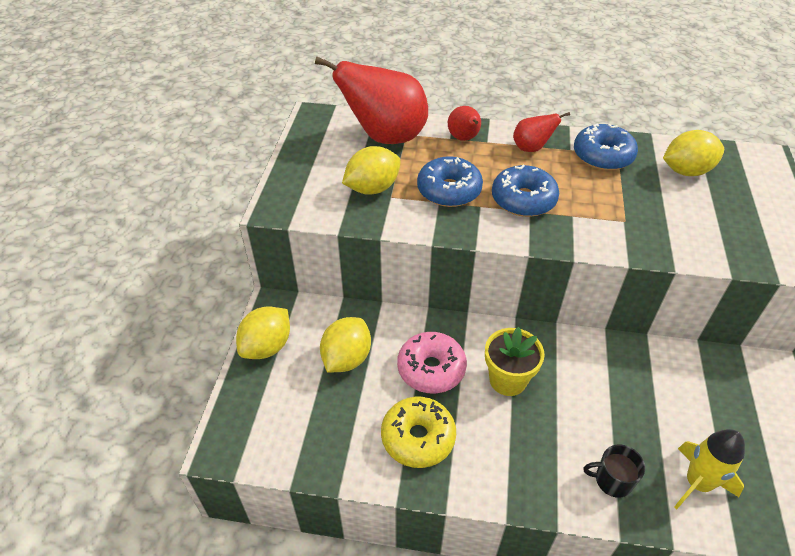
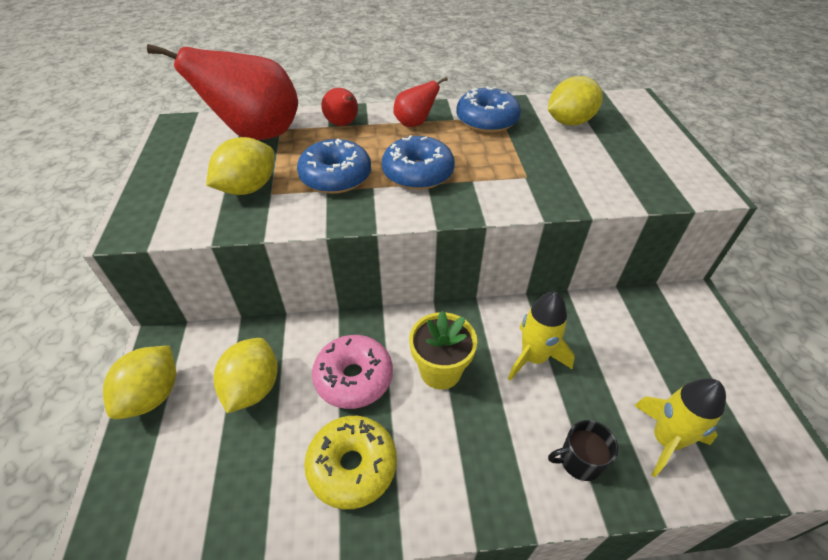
camera: 15 degrees left, 0 degrees up
(596, 387) = (533, 357): none -> yellow rocket

